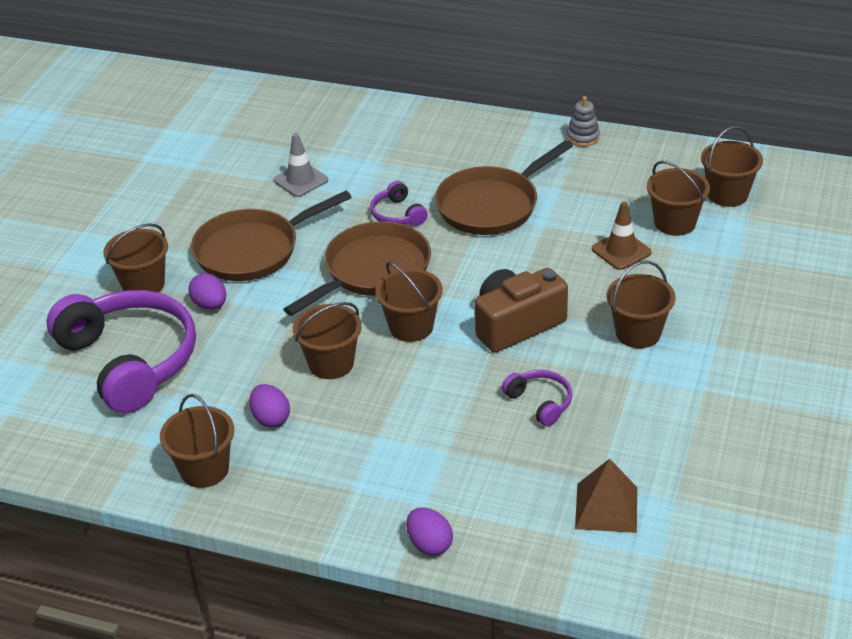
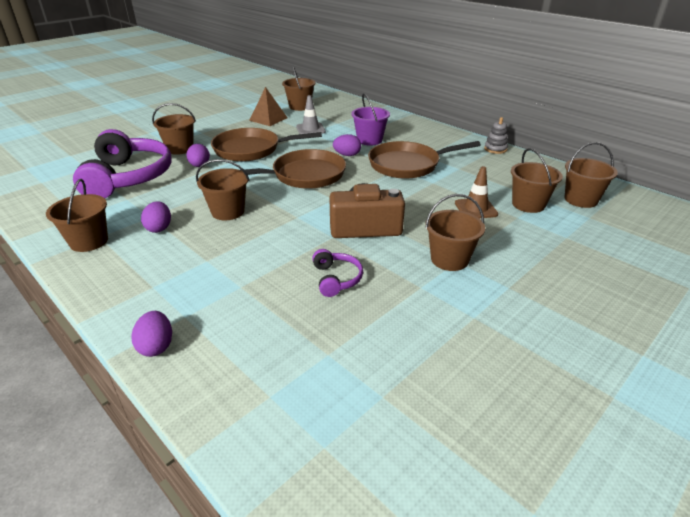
camera: 25 degrees right, 5 degrees down
(398, 214) = (347, 155): purple headphones -> purple egg
(405, 175) = (369, 140): none -> purple bucket
(411, 327) = (296, 208): brown bucket -> brown bucket (300, 107)
(606, 508) = (316, 377): brown pyramid -> brown pyramid (268, 119)

